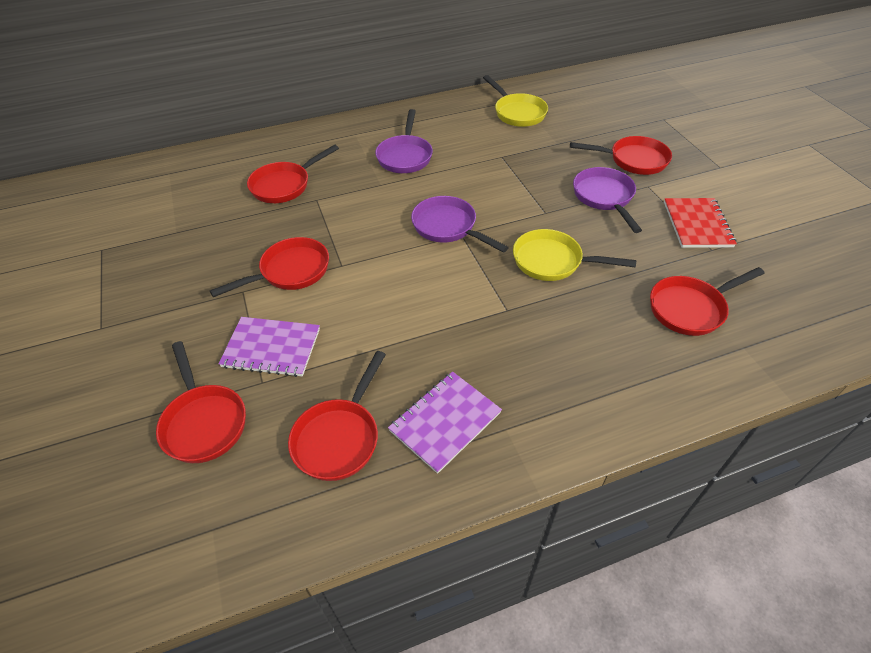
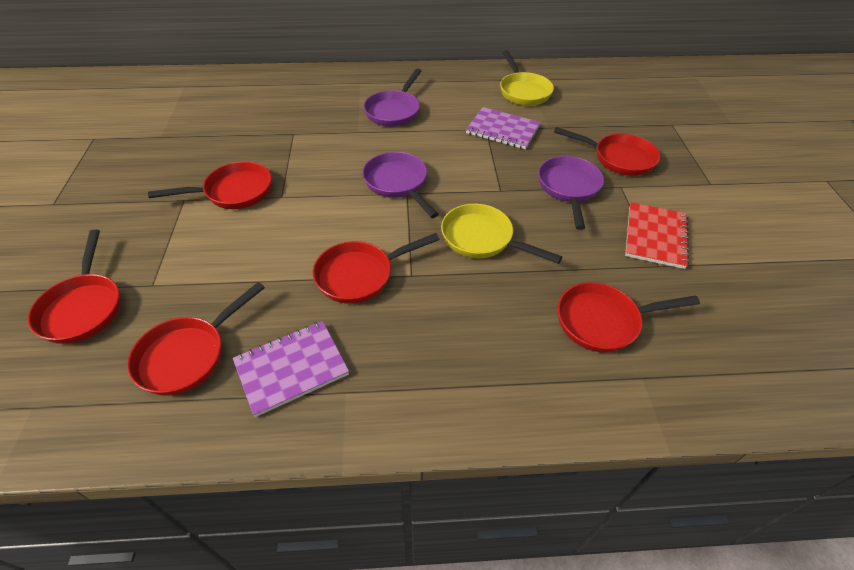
camera: 15 degrees right, 0 degrees up
(271, 348) = (178, 256): purple notebook -> purple notebook (502, 130)
(284, 185) = (273, 115): red pan -> red pan (360, 275)

